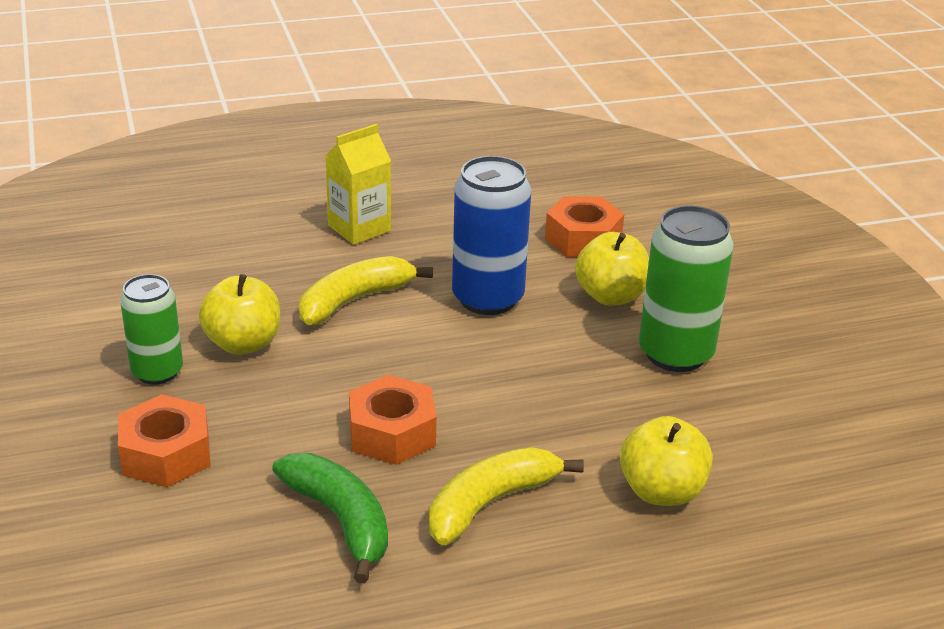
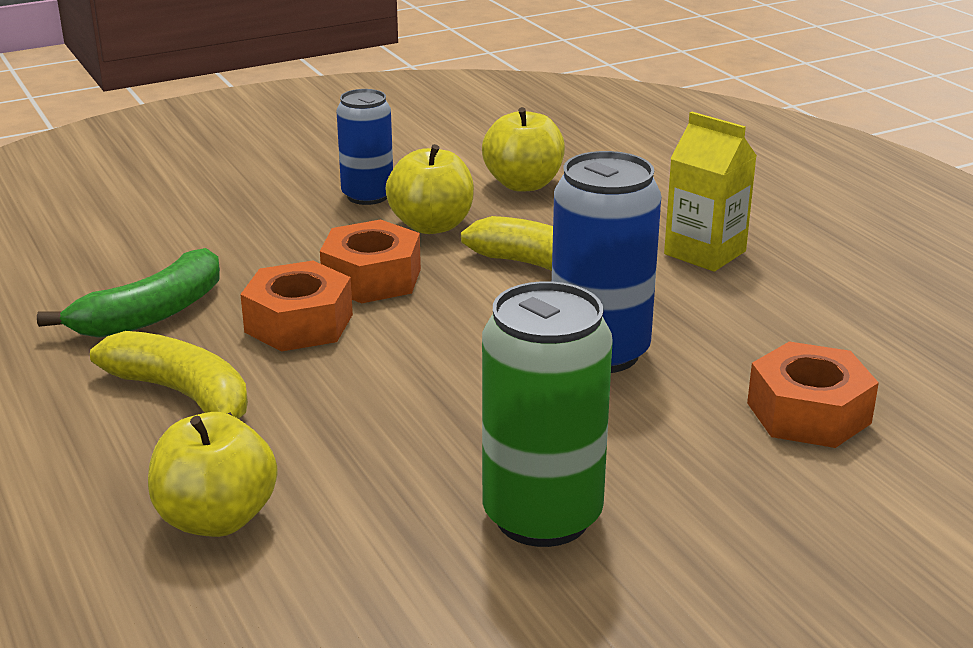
camera: 80 degrees right, 5 degrees down
(157, 372) = (367, 196): green can -> blue can
(166, 454) = (242, 220): orange nut -> orange nut (372, 278)
(610, 296) = (665, 448): yellow apple -> yellow apple (523, 184)

